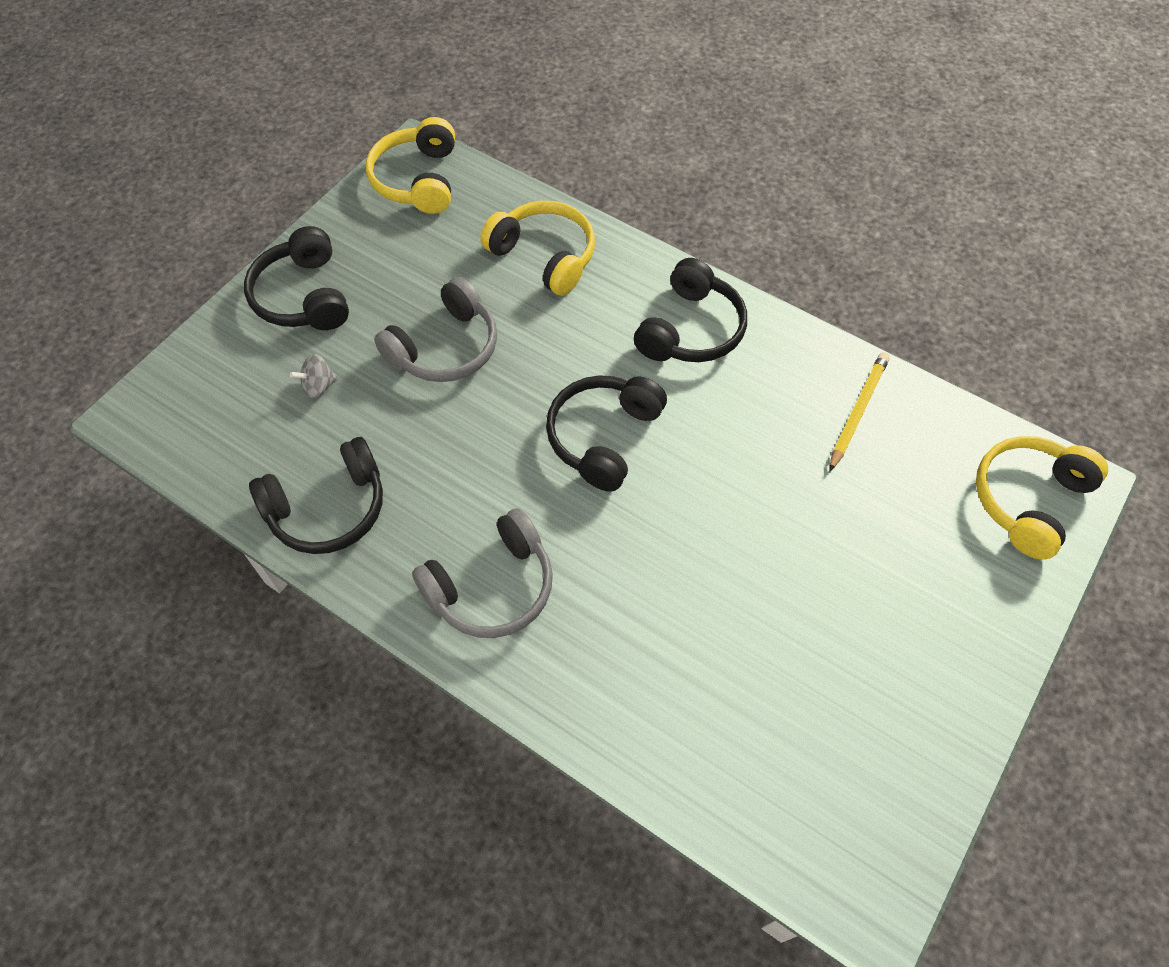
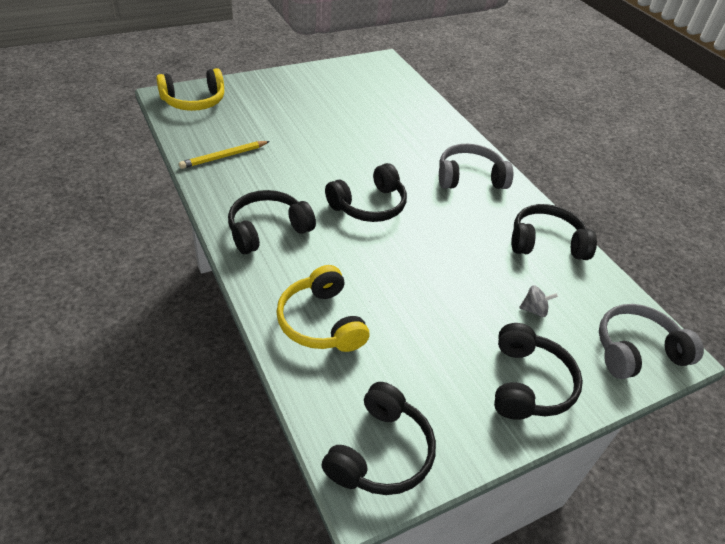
camera: 155 degrees left, 15 degrees down
(418, 180) = (380, 452): yellow headphones -> black headphones
(445, 348) = (434, 293): grey headphones -> grey headphones (636, 351)

